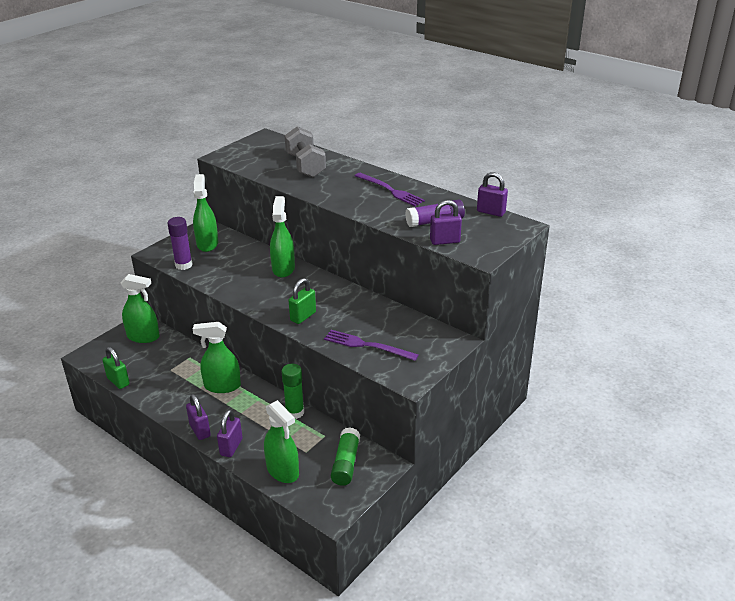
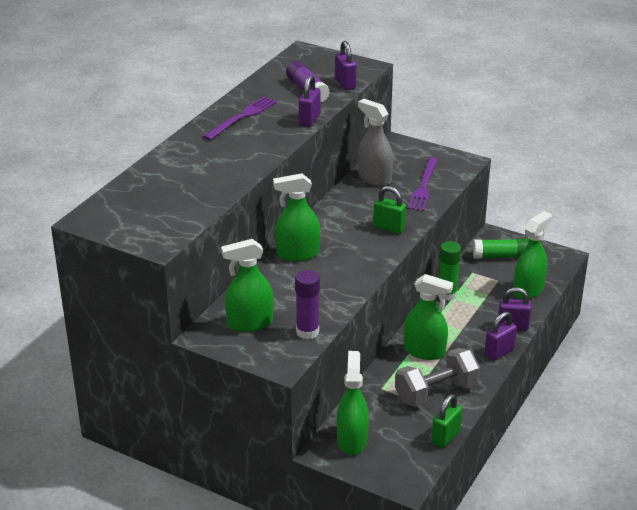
camera: 100 degrees left, 0 degrees up
(222, 386) = (424, 351): green spray bottle -> green spray bottle turned 60 degrees counterclockwise
(305, 166) = (183, 176): grey dumbbell -> grey dumbbell (436, 392)
(390, 318) = (374, 178): none -> grey spray bottle
(491, 212) = (279, 64): purple padlock -> purple padlock (309, 120)

